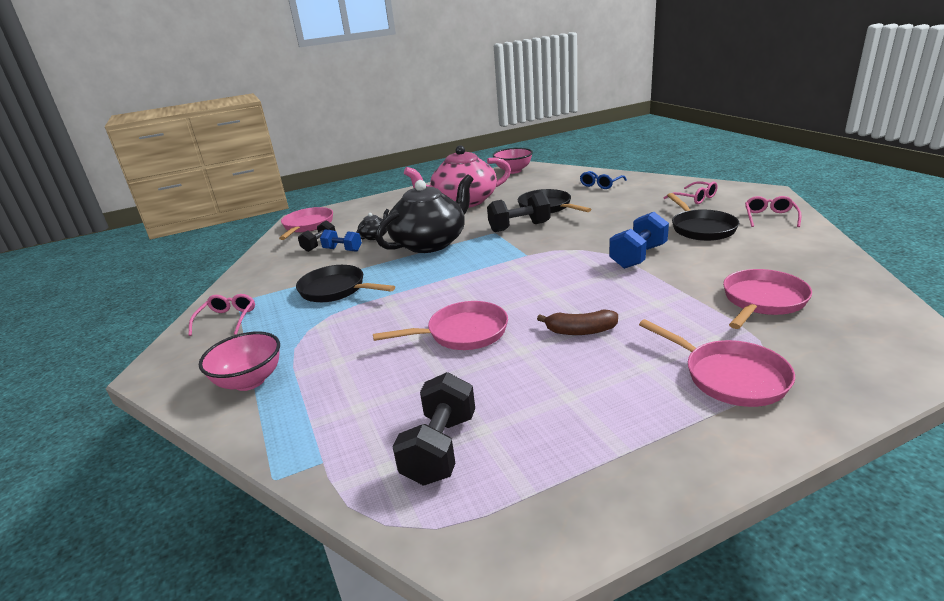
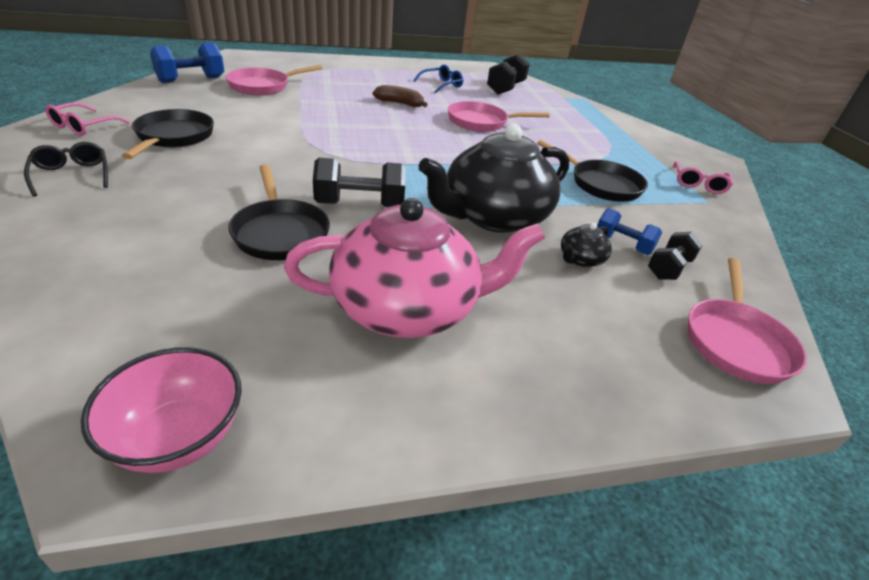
camera: 175 degrees left, 10 degrees up
(250, 381) = (631, 135): pink bowl -> none
(600, 184) = (111, 262): blue glasses -> blue glasses (441, 85)
(638, 256) = (285, 131): blue dumbbell -> blue dumbbell (191, 80)
(695, 198) = (72, 175): pink glasses -> black glasses
(729, 377) = (346, 73): pink pan -> none

